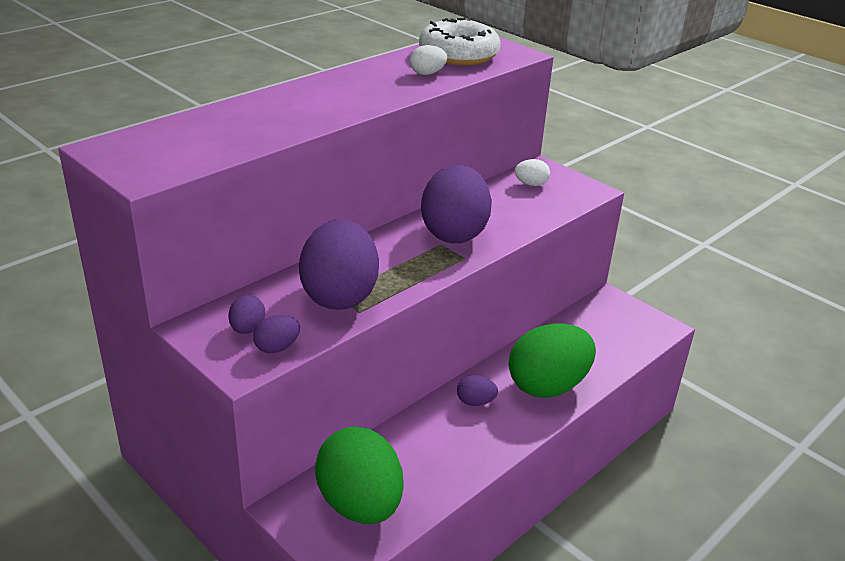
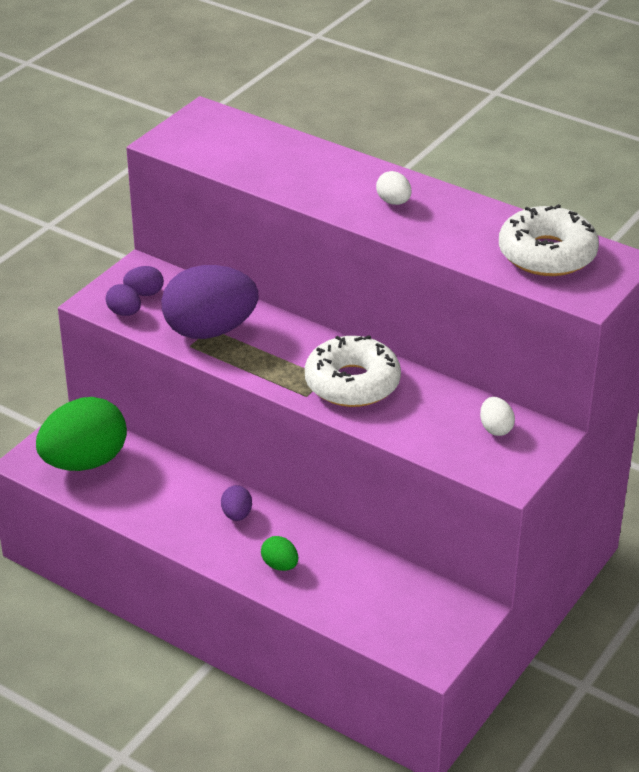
camera: 80 degrees right, 5 degrees up
(427, 73) = (471, 240): white egg -> white egg (393, 202)
(454, 233) = (352, 383): purple egg -> white donut
(547, 386) = (280, 565): green egg -> green egg, size x0.43

